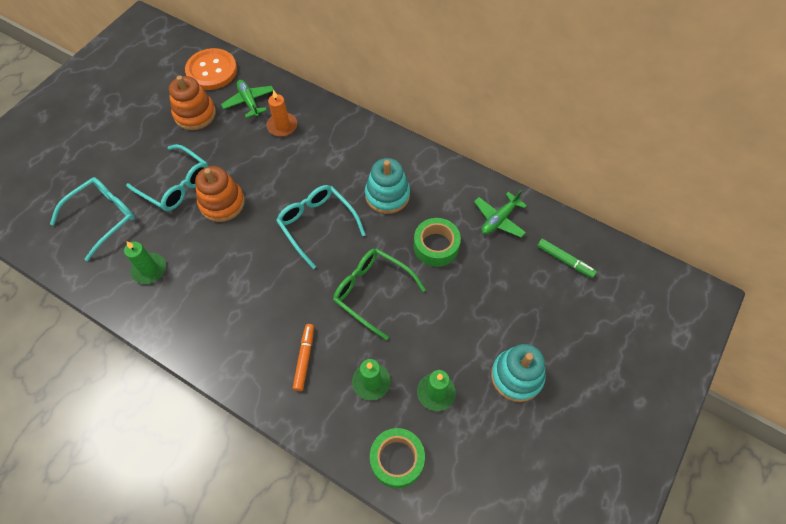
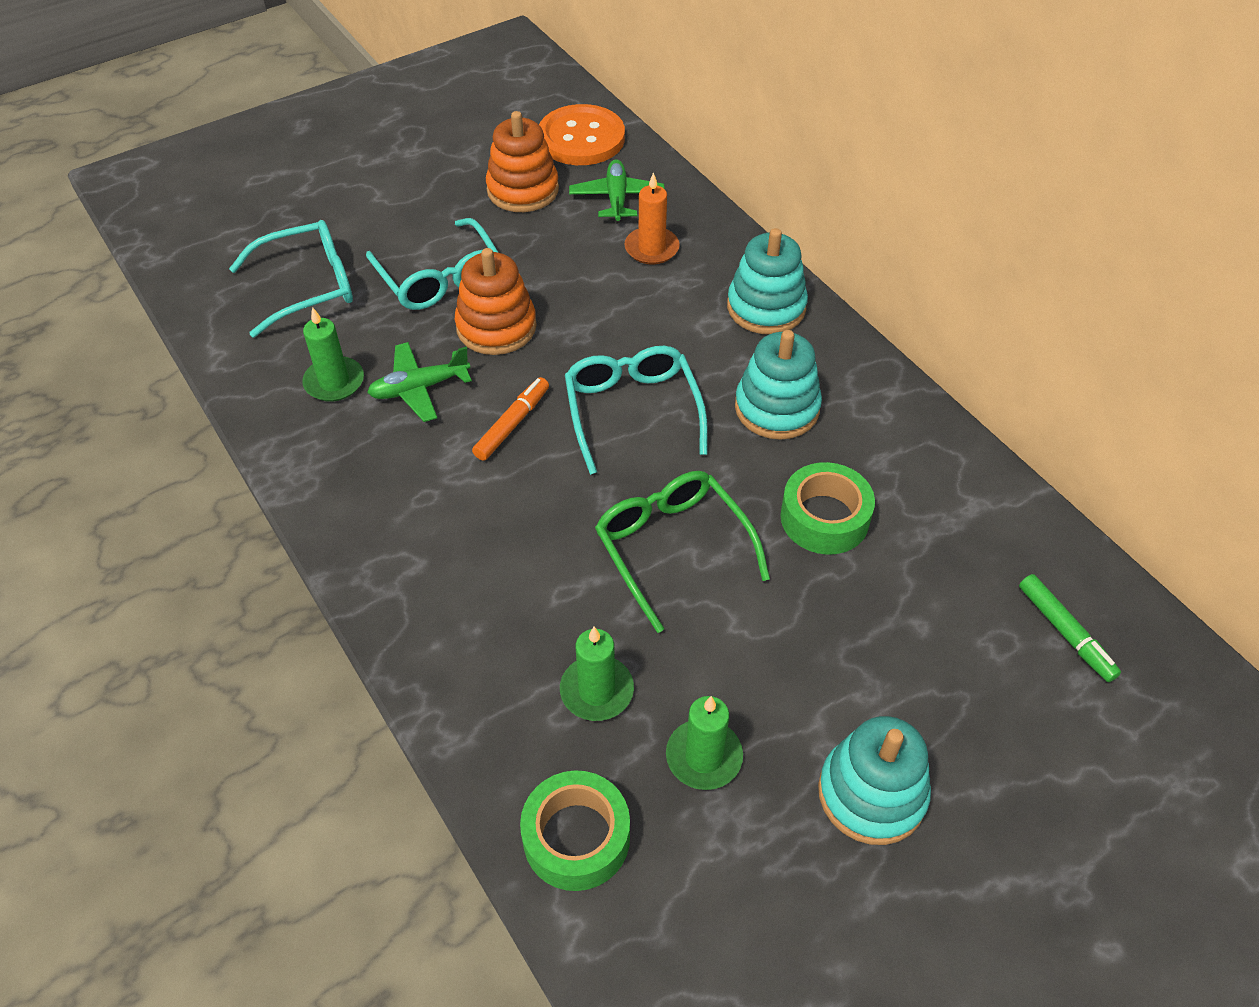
camera: 25 degrees right, 10 degrees down
(304, 358) = (503, 607): orange marker -> orange marker (512, 424)
(356, 140) = (766, 307): none -> turquoise stacking toy
(499, 219) = (966, 517): green plane -> green plane (419, 388)

